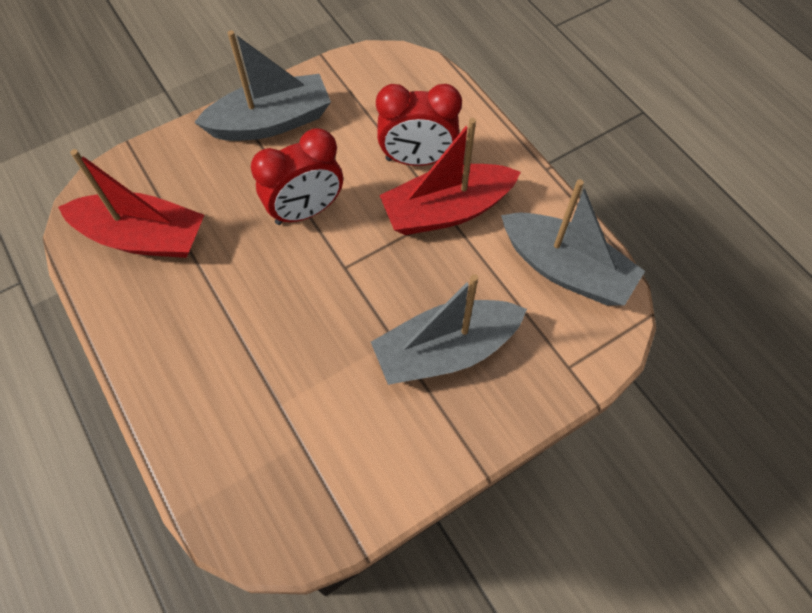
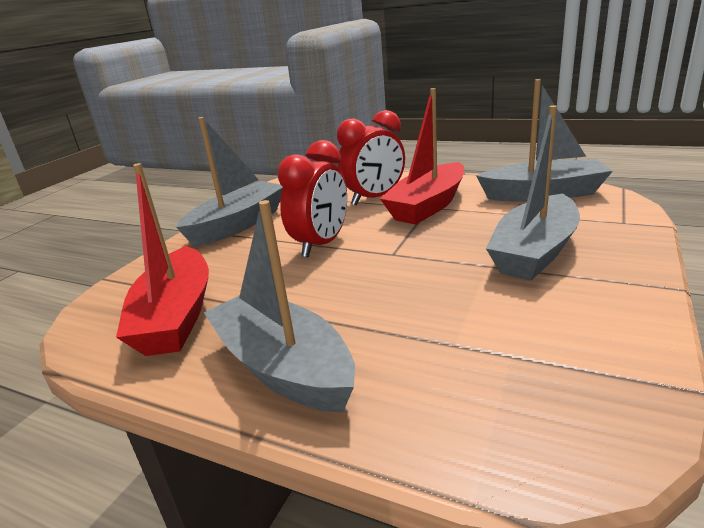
camera: 30 degrees left, 35 degrees down
(143, 237) = (176, 316): red boat -> red boat turned 105 degrees clockwise
(168, 347) = (283, 367): none -> grey boat

